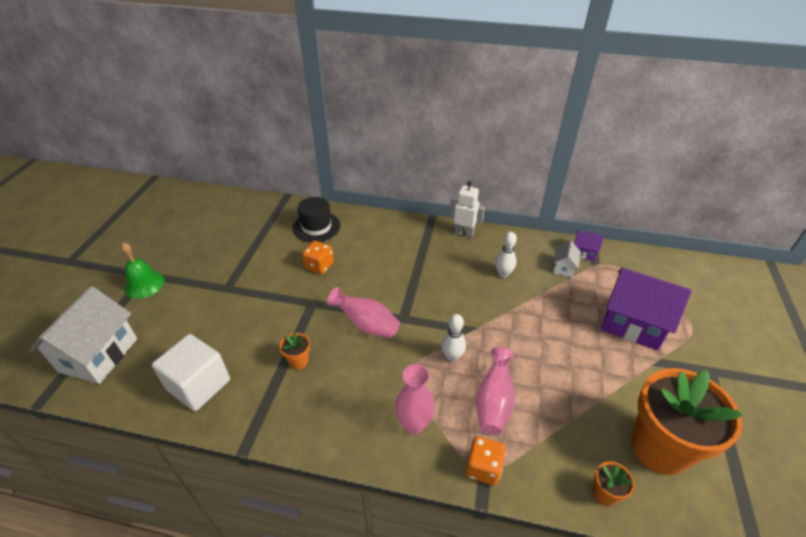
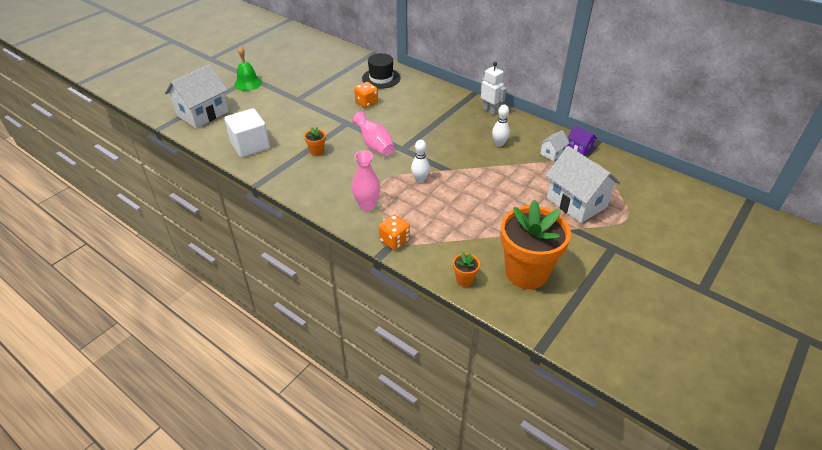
camera: 25 degrees right, 0 degrees up
(493, 402) = (429, 212): pink vase -> none
(633, 324) = (576, 202): purple house -> white house

